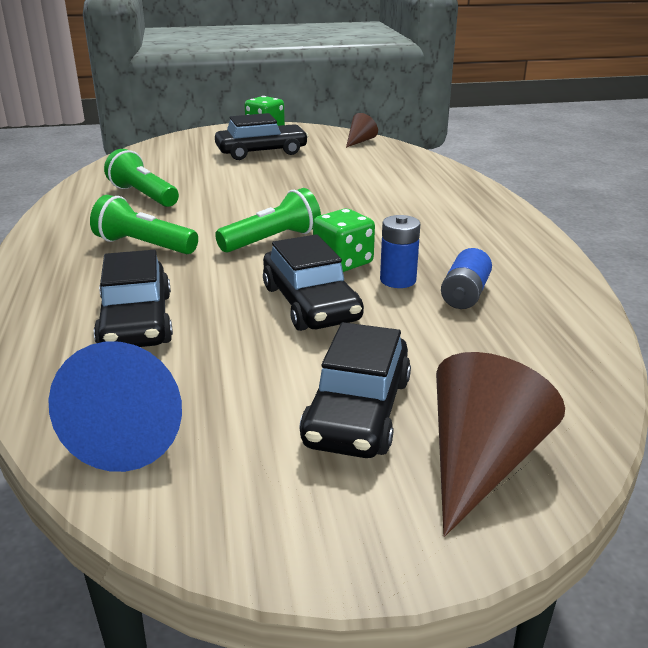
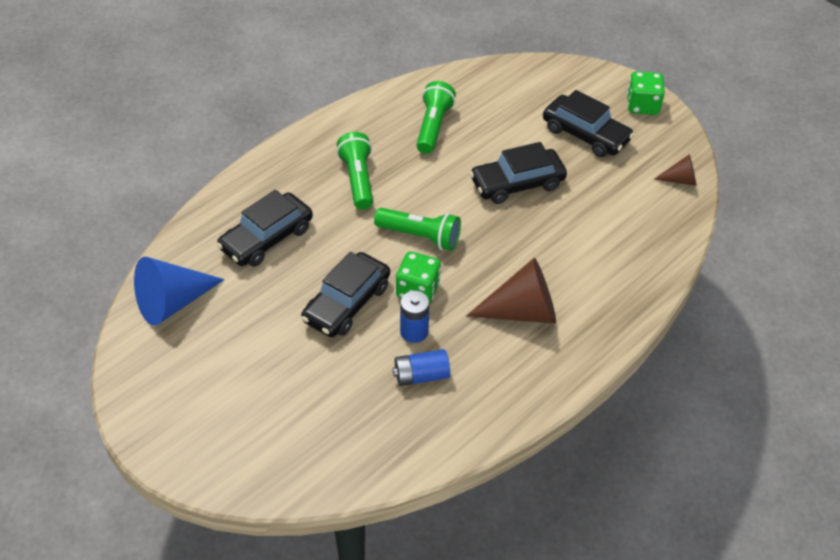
camera: 55 degrees right, 20 degrees up
(357, 411) = (248, 381): black car -> black car (517, 183)
(480, 463) = (237, 451): brown cone -> brown cone (522, 311)

